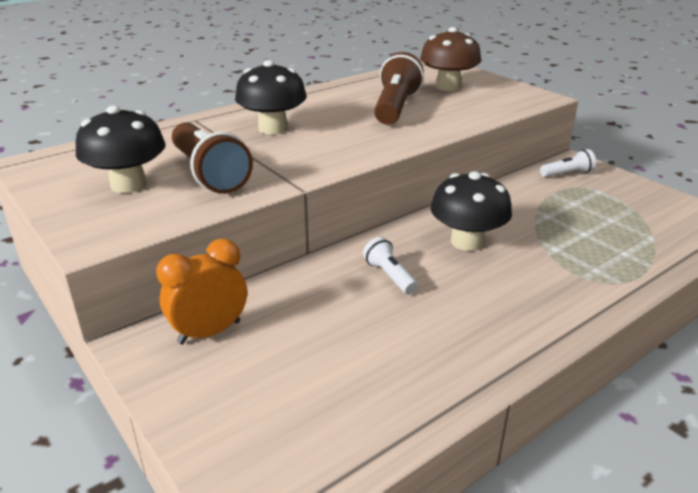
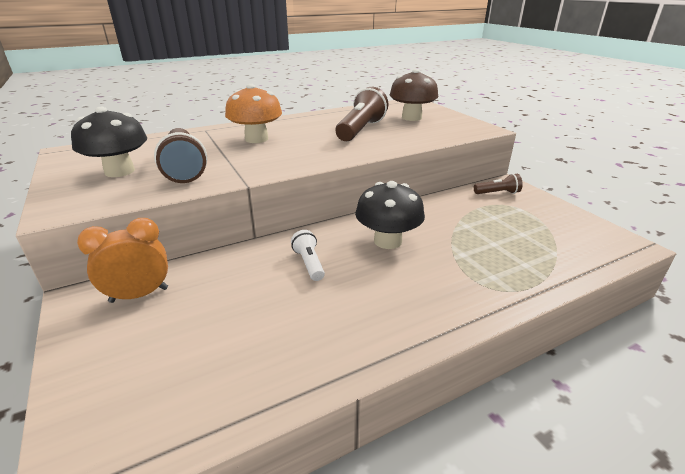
camera: 10 degrees right, 0 degrees up
(273, 128) = (256, 139): black mushroom -> orange mushroom
(567, 174) = (497, 193): white flashlight -> brown flashlight

